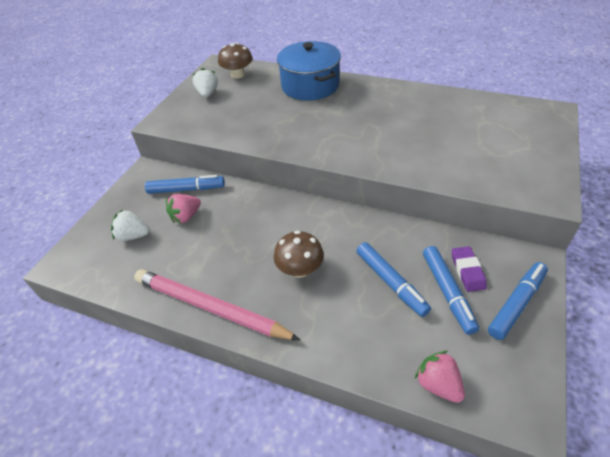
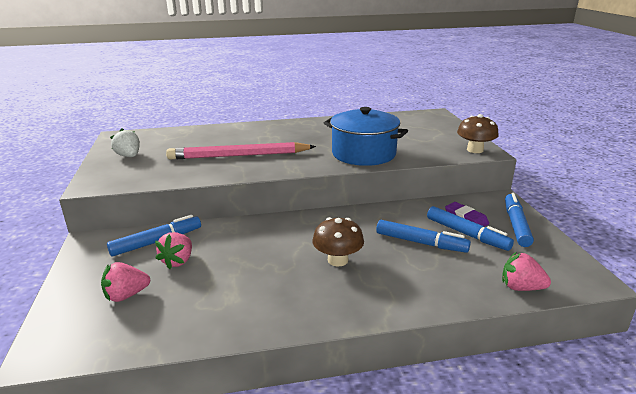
camera: 35 degrees left, 20 degrees down
(133, 236) = (126, 295): white strawberry -> pink strawberry
(210, 307) = (279, 316): pink pencil -> pink pencil (238, 155)
(238, 75) = (149, 139): brown mushroom -> brown mushroom (475, 150)
(310, 86) = (233, 133): blue pot -> blue pot (363, 154)

